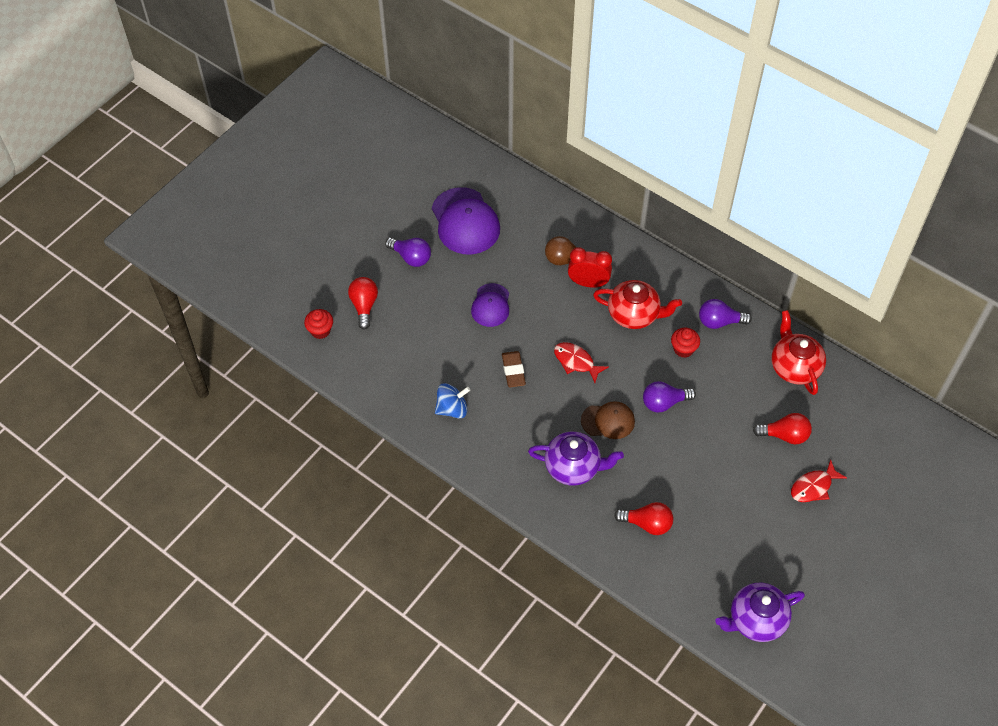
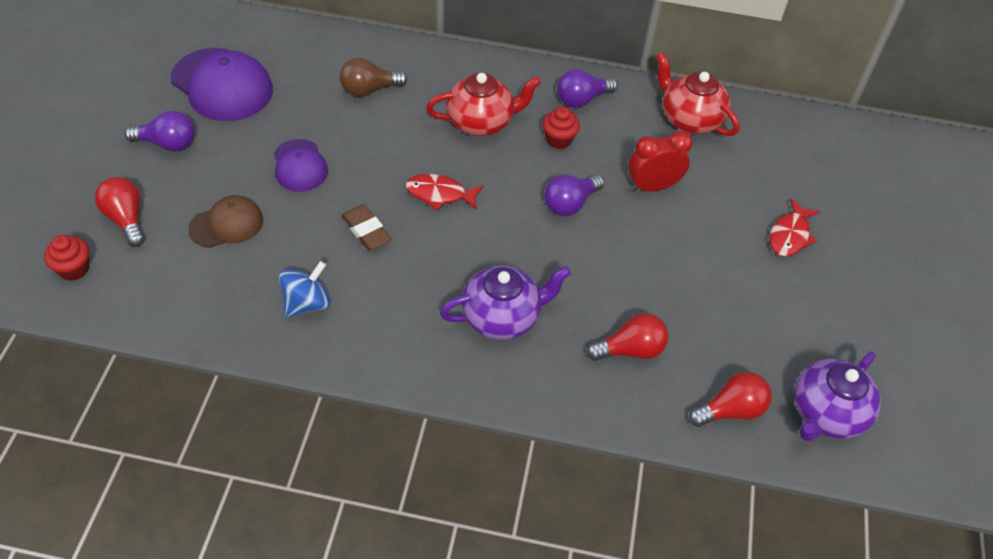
camera: 30 degrees left, 5 degrees down
(588, 283) = (409, 105): red clock -> red clock (652, 187)
(608, 421) = (515, 247): brown cap -> brown cap (227, 224)
(784, 435) = (724, 192): red light bulb -> red light bulb (730, 410)

